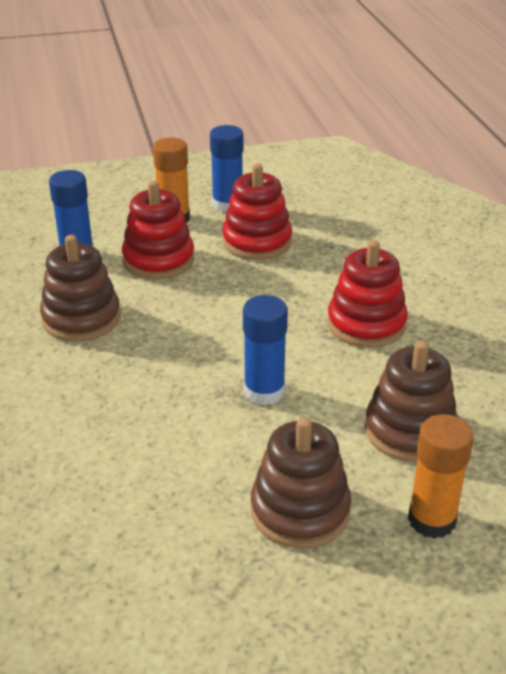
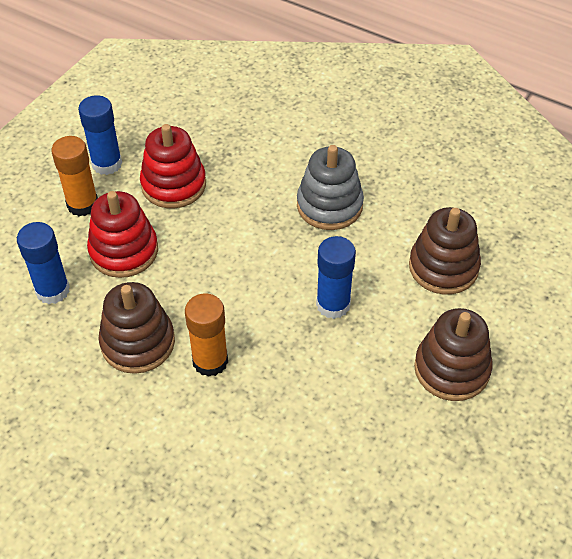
camera: 45 degrees left, 15 degrees up
(366, 324) = (329, 205): red stacking toy -> grey stacking toy
(431, 520) = (518, 317): orange glue stick -> orange glue stick (210, 361)

